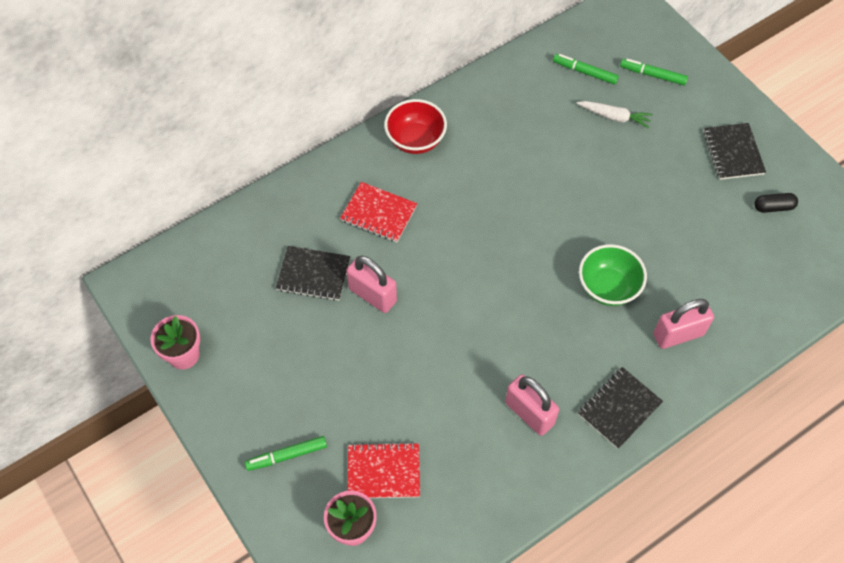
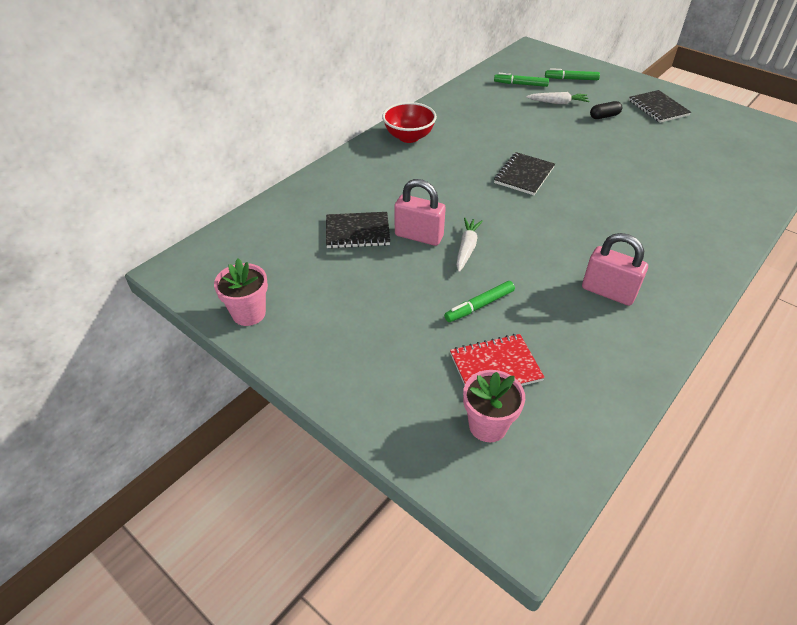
camera: 15 degrees left, 15 degrees down
(287, 455) = (388, 375): green marker -> green marker (479, 306)
(378, 213) = (399, 183): red notebook -> none
(414, 323) = (467, 248): none -> white carrot
(608, 287) = (619, 196): green bowl -> none
(619, 408) = (684, 273): black notebook -> black notebook (524, 175)
(678, 334) = (696, 215): pink padlock -> none
(773, 207) = (710, 131): black capsule -> black capsule (604, 116)

